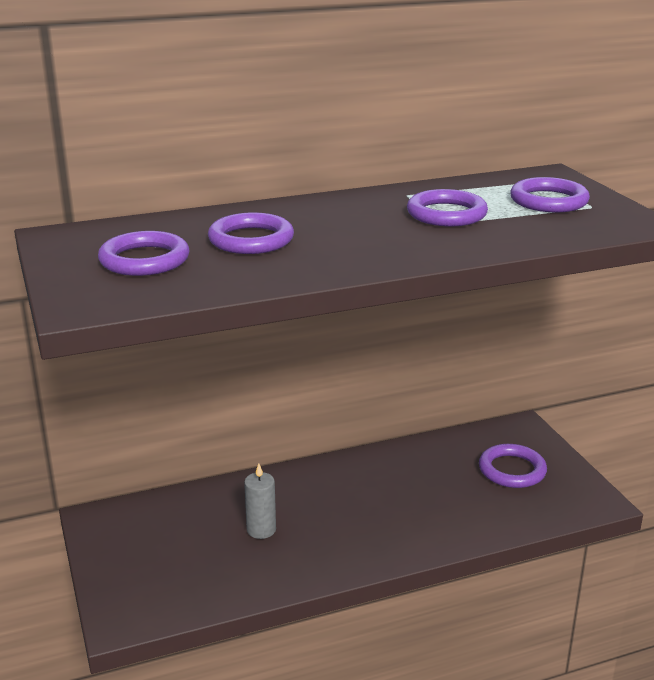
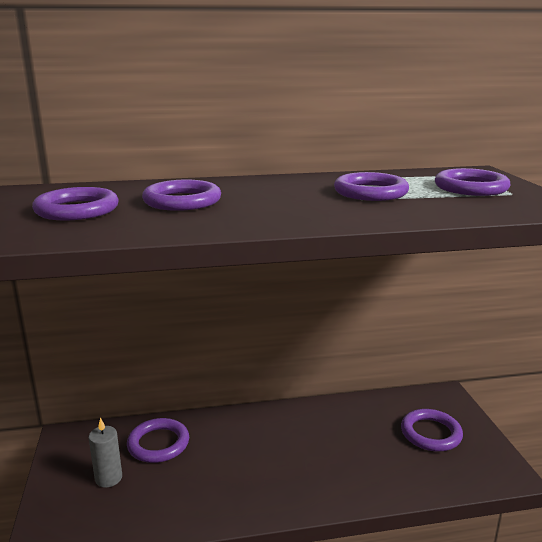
camera: 10 degrees right, 5 degrees down
(209, 513) = (158, 444): none -> purple ring
(261, 530) = (196, 464): grey candle -> grey candle (108, 478)

